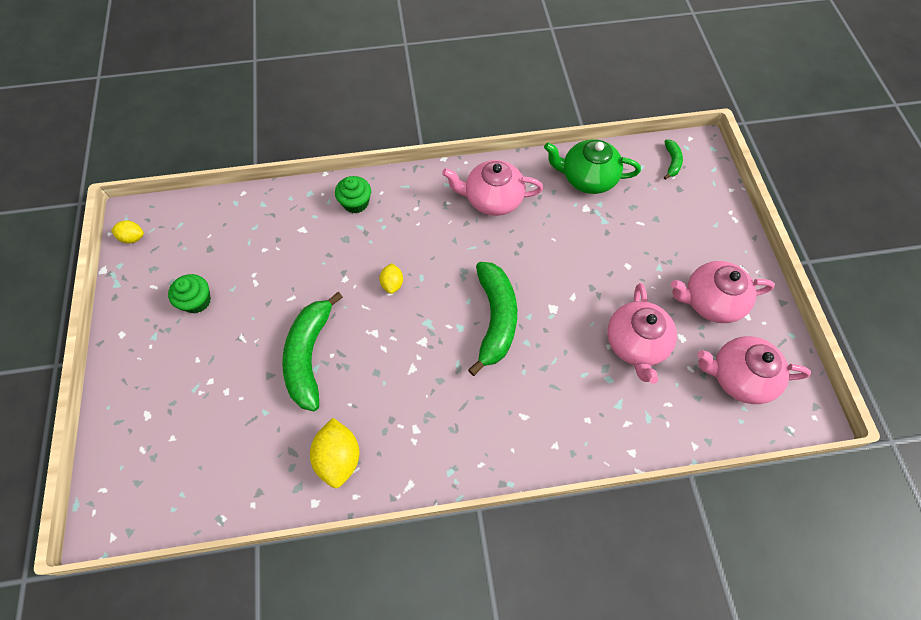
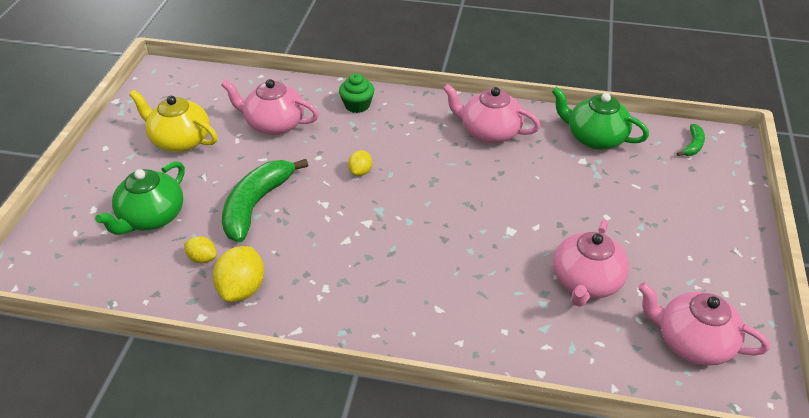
camera: 20 degrees right, 20 degrees down
(133, 238) = (152, 85): yellow lemon -> yellow lemon (202, 258)
(197, 301) = (180, 140): green cupcake -> yellow teapot
(212, 405) = (151, 217): none -> green teapot
(495, 319) = (447, 224): green banana -> none
(710, 301) = (687, 269): pink teapot -> pink teapot (274, 124)

